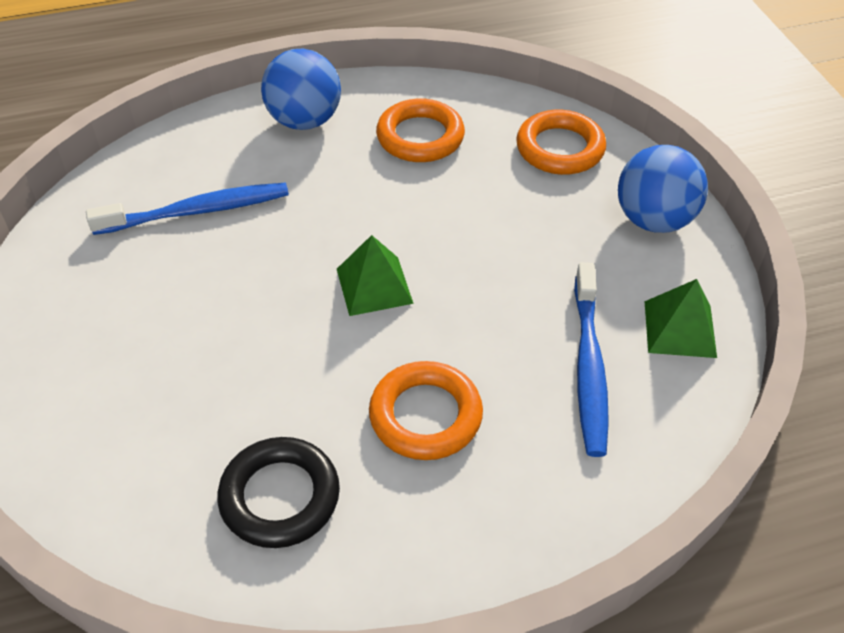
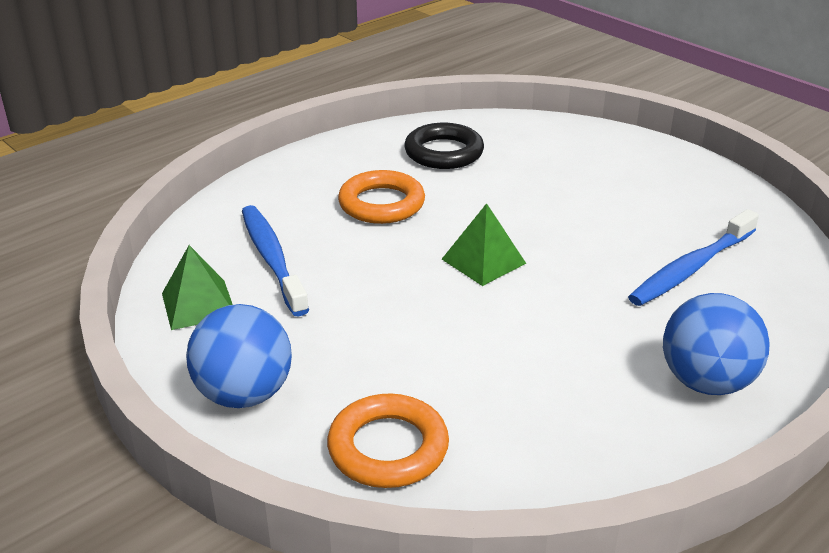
camera: 155 degrees right, 15 degrees down
(420, 137) = (562, 406): orange ring -> none

